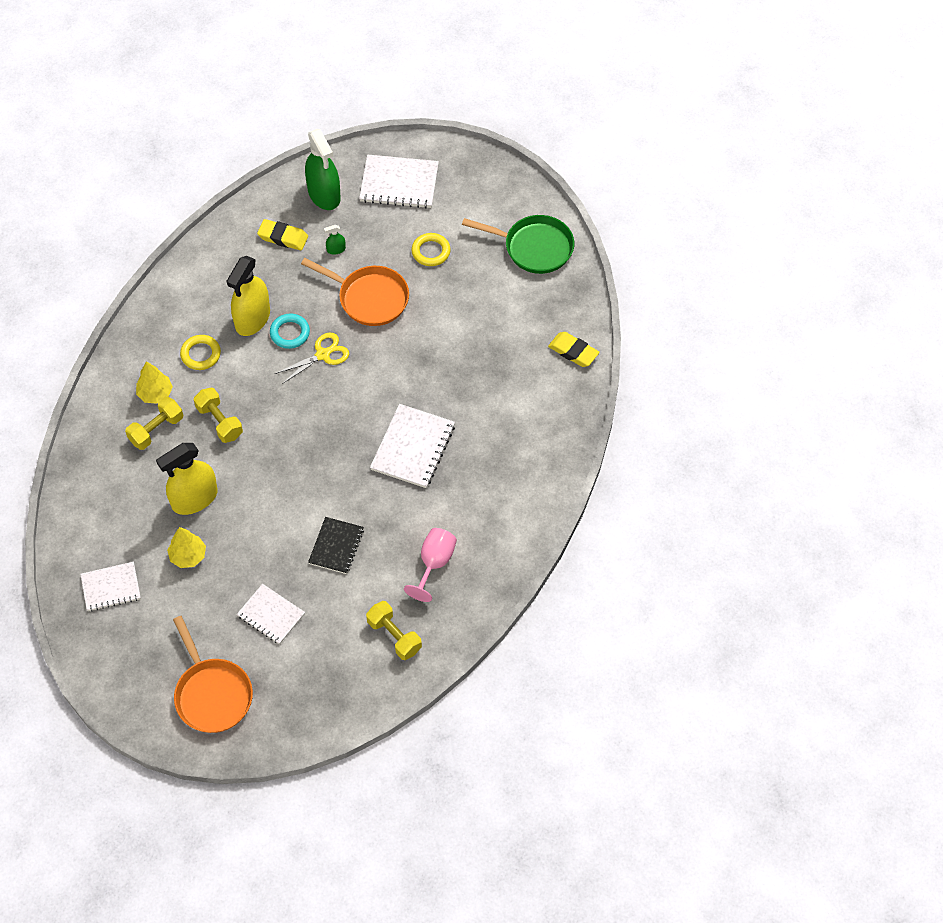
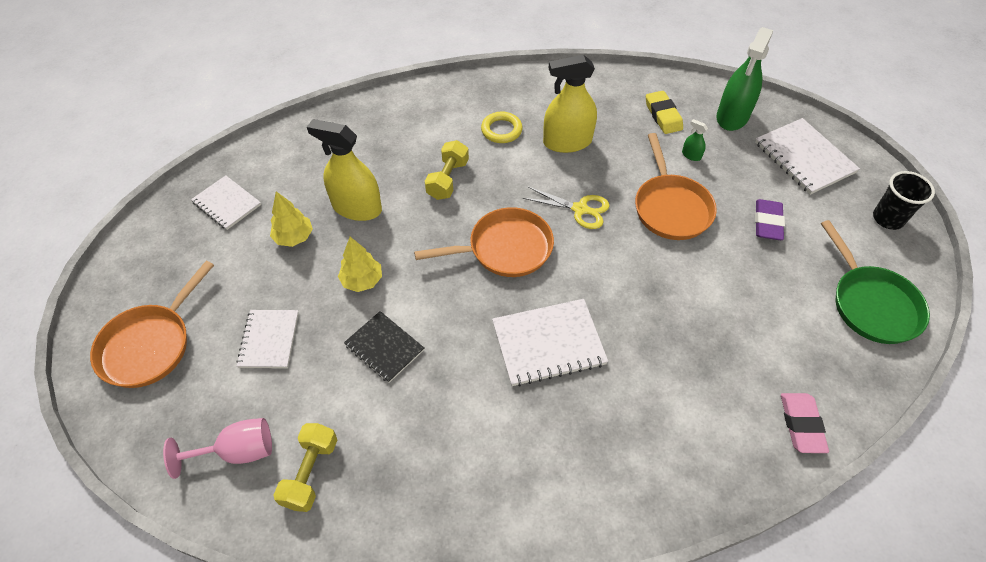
camera: 55 degrees right, 5 degrees down
(155, 393) = (439, 124): yellow tree -> yellow tree (362, 280)
(156, 430) = (405, 144): yellow dumbbell -> none
(290, 333) = (578, 174): turquoise ring -> none
(316, 424) = (505, 248): none -> orange pan
(336, 546) = (384, 347): black notebook -> black notebook turned 60 degrees clockwise
(431, 251) = (767, 223): yellow ring -> purple eraser
(434, 563) = (428, 455): pink goblet -> pink goblet (238, 451)
(486, 181) = (887, 219): none -> black cup
(573, 351) = (801, 424): yellow eraser -> pink eraser

